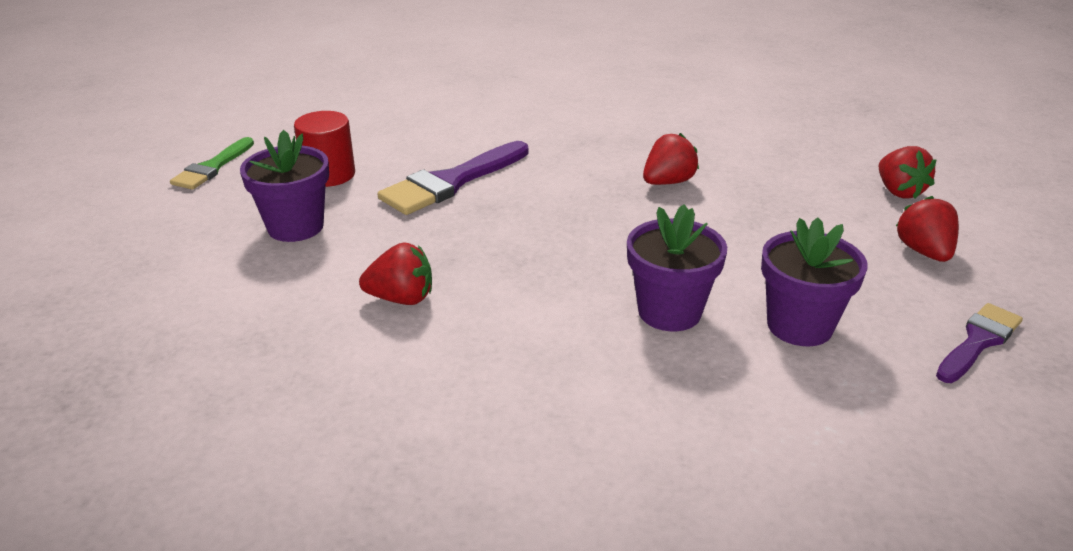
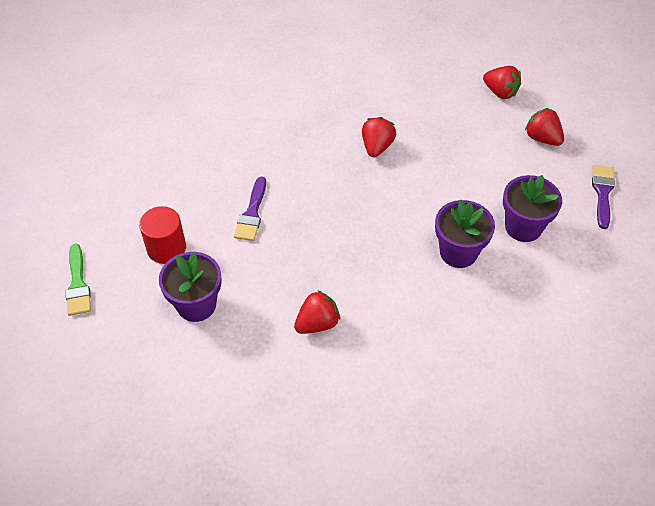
camera: 35 degrees left, 20 degrees up
(451, 182) = (252, 213): purple brush -> purple brush, size x0.63

